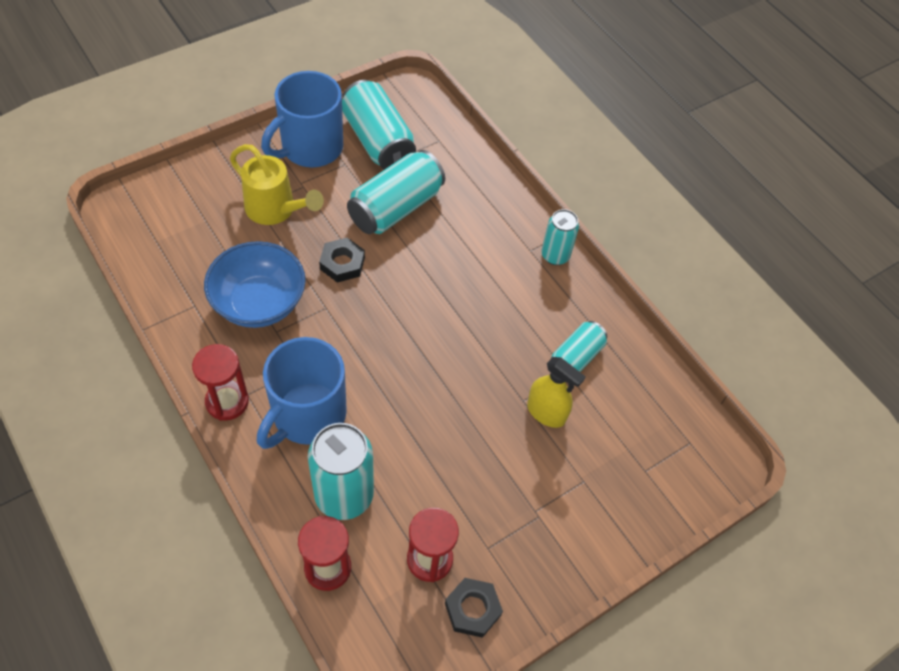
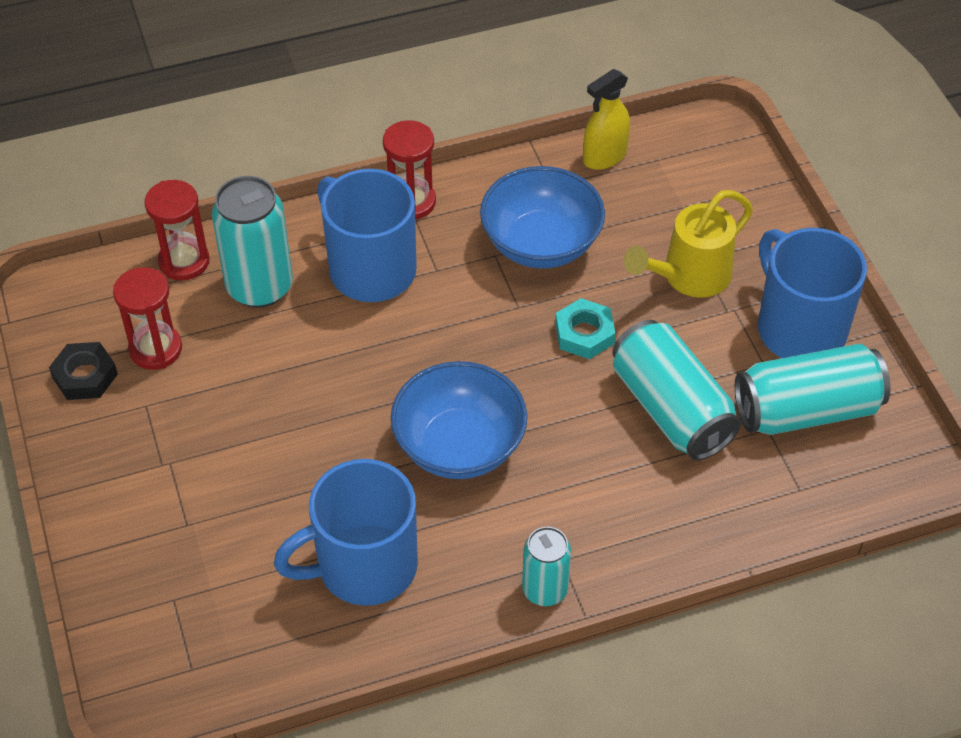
camera: 110 degrees right, 5 degrees down
(342, 263) = (584, 334): black nut -> turquoise nut
(461, 321) = (459, 446): none -> blue bowl
(546, 412) = (294, 509): yellow spray bottle -> yellow spray bottle (604, 156)
(575, 358) = (364, 566): turquoise can -> blue mug

